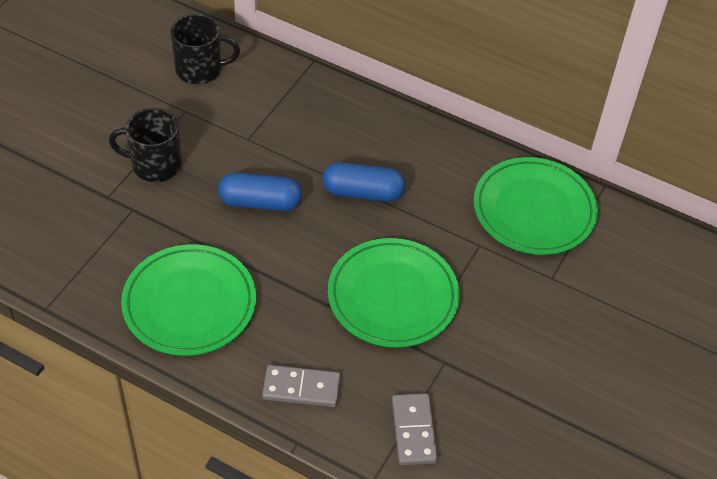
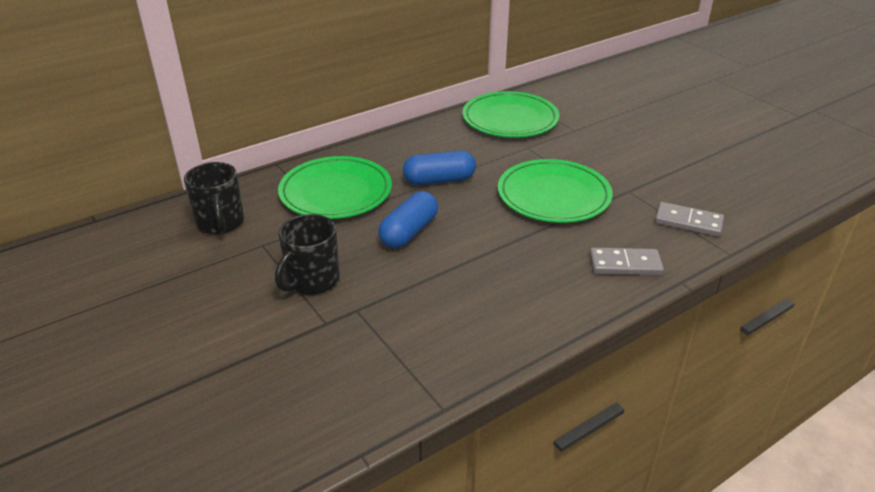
camera: 60 degrees left, 15 degrees down
(189, 303) = (498, 303): green plate -> green plate (336, 192)
(200, 70) = (220, 223): black mug -> black mug turned 135 degrees clockwise
(301, 388) = (625, 264): grey domino -> grey domino turned 60 degrees clockwise
(363, 192) = (439, 180): blue capsule -> blue capsule turned 45 degrees clockwise

